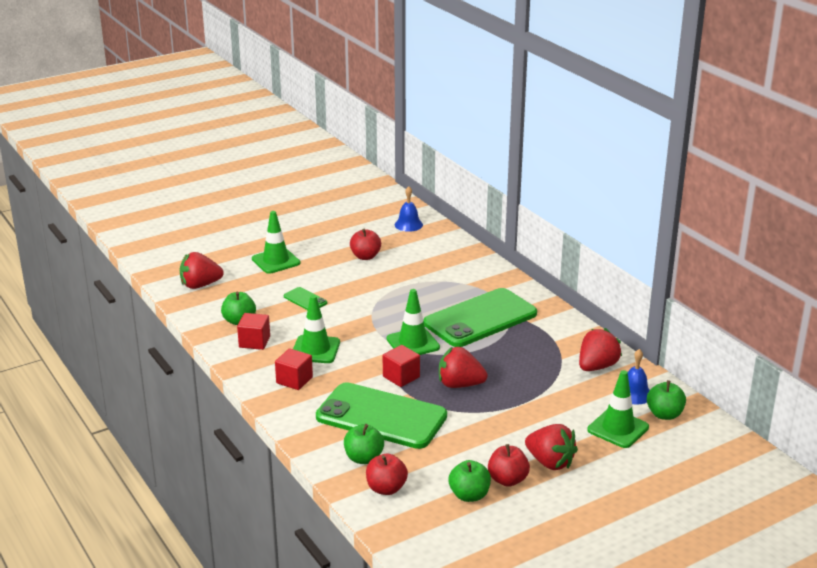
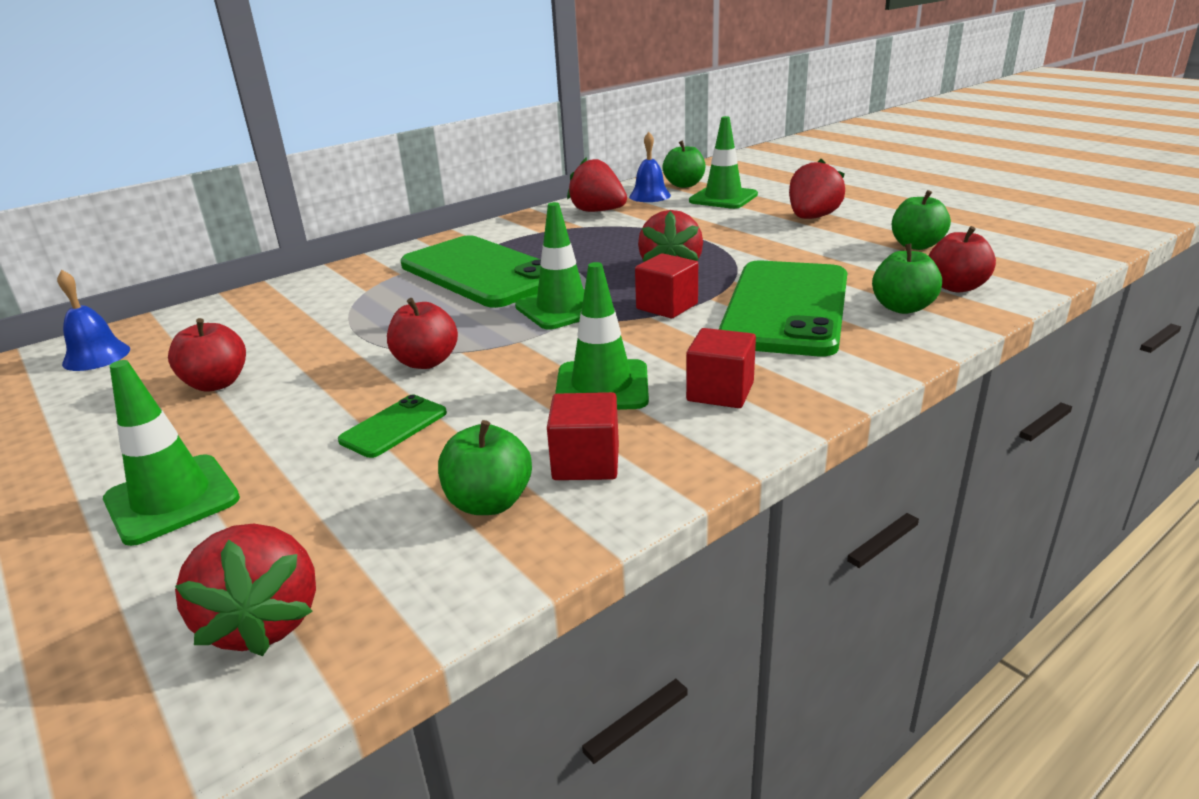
camera: 95 degrees left, 0 degrees up
(507, 480) = (865, 232): red apple -> red apple (426, 362)

